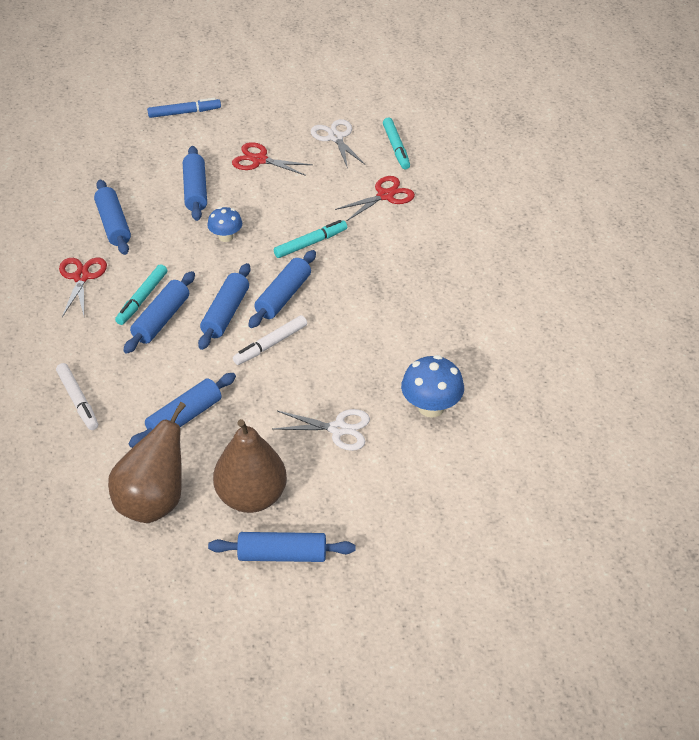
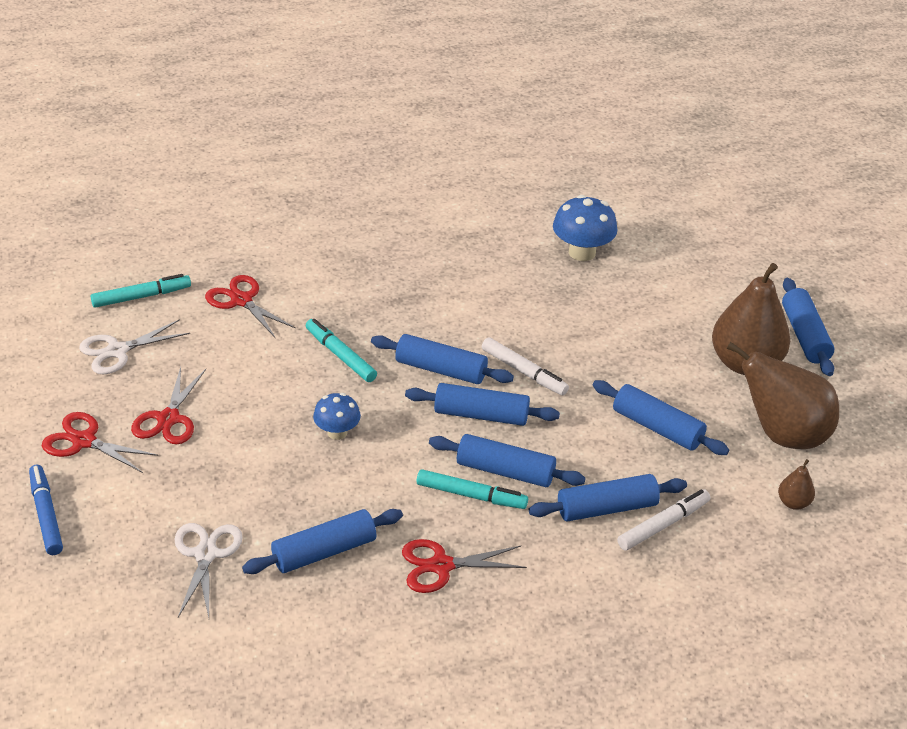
camera: 100 degrees left, 5 degrees down
(73, 489) = (793, 503): none -> brown pear
(195, 190) = (241, 475): blue rolling pin -> blue rolling pin (607, 508)
(246, 125) = (84, 441): none -> red scissors
(338, 429) = (633, 311): white scissors -> white scissors (206, 554)

